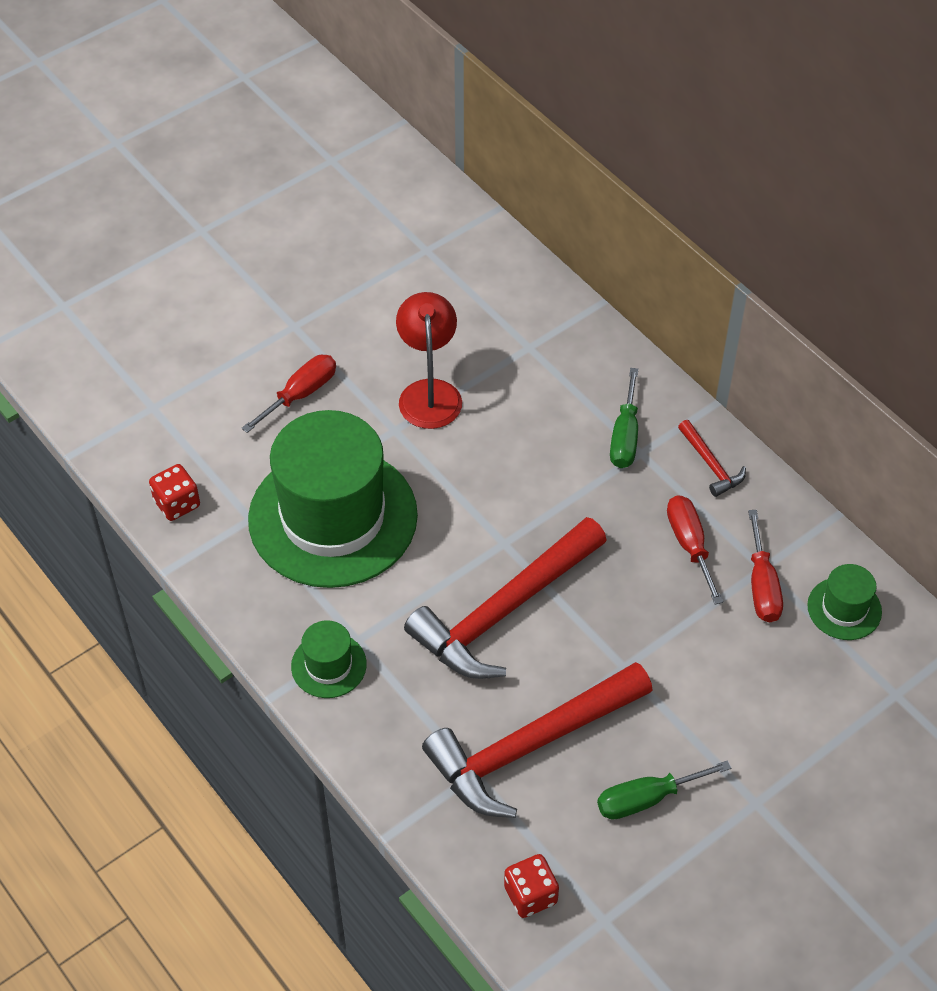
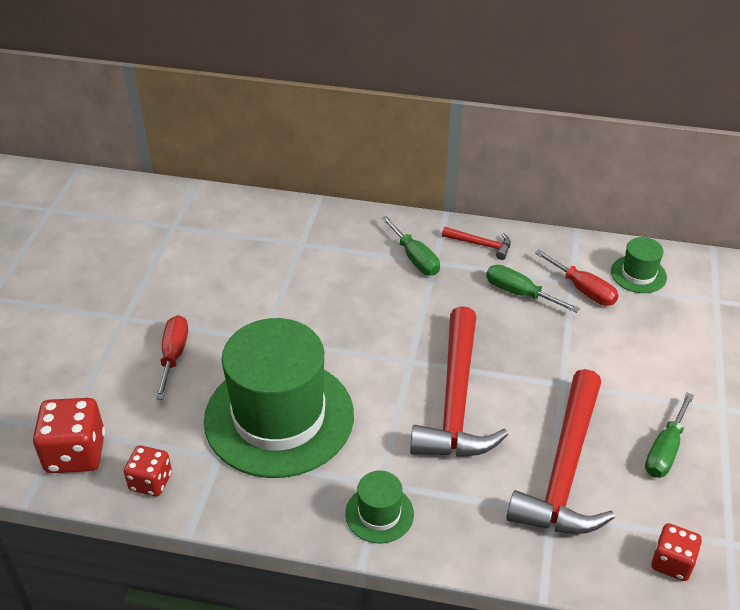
camera: 40 degrees left, 10 degrees down
(143, 436) = (75, 453): none -> red dice
(429, 393) = (264, 304): red lamp -> none
(689, 545) = (519, 293): red screwdriver -> green screwdriver

